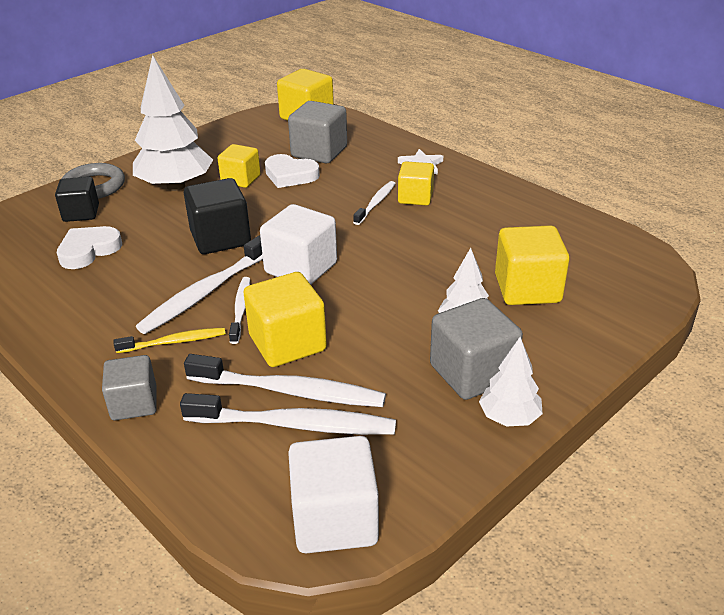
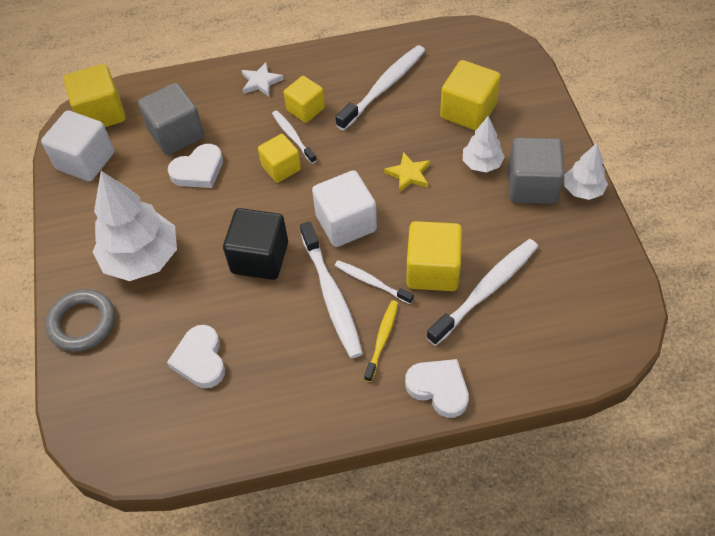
camera: 55 degrees left, 20 degrees up
(81, 213) = (126, 347): black cube -> none
(134, 403) = (439, 388): grey cube -> white heart
(241, 179) = (174, 207): yellow cube -> yellow cube (281, 168)
(294, 424) = (521, 301): white toothbrush -> white toothbrush (383, 87)
(335, 519) = (615, 316): white cube -> white cube (86, 161)
(399, 282) = (409, 174): none -> yellow star

